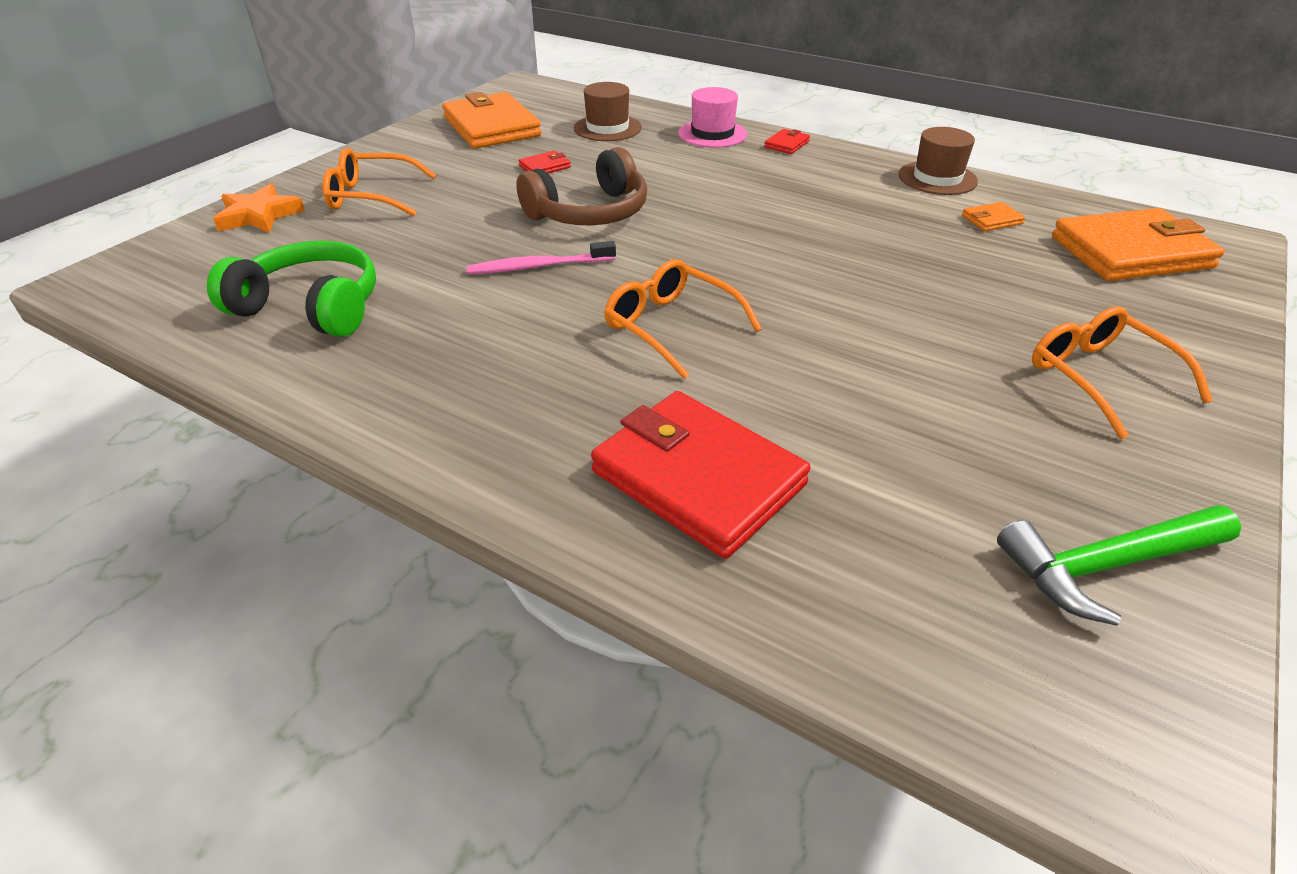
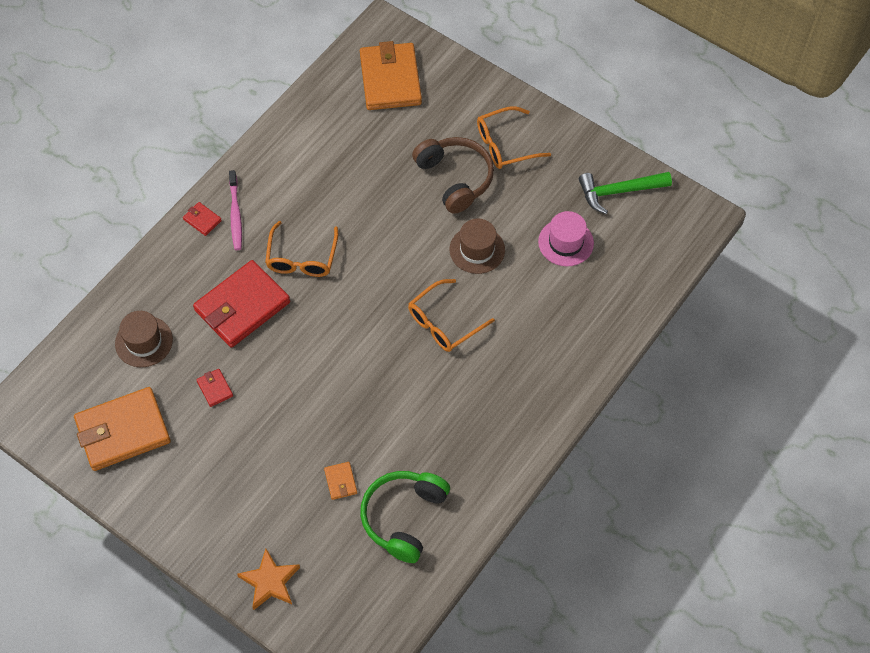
camera: 85 degrees left, 20 degrees up
(372, 196) = (249, 507): orange glasses -> orange glasses (302, 257)
(538, 266) = (369, 391): pink toothbrush -> pink toothbrush (235, 214)
(590, 213) = (298, 359): brown headphones -> brown headphones (455, 178)
(698, 478) = (565, 324): red wallet -> red wallet (242, 306)
(712, 134) = (172, 267): pink hat -> pink hat (566, 242)
(937, 178) = (277, 142): brown hat -> brown hat (477, 250)
(991, 220) = (342, 132): orange wallet -> orange wallet (340, 481)
(1107, 565) = (619, 191): green hammer -> green hammer turned 90 degrees clockwise

